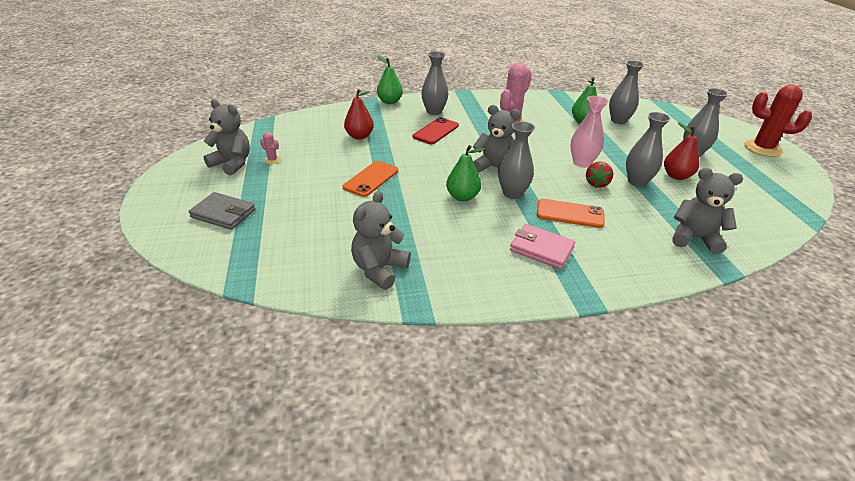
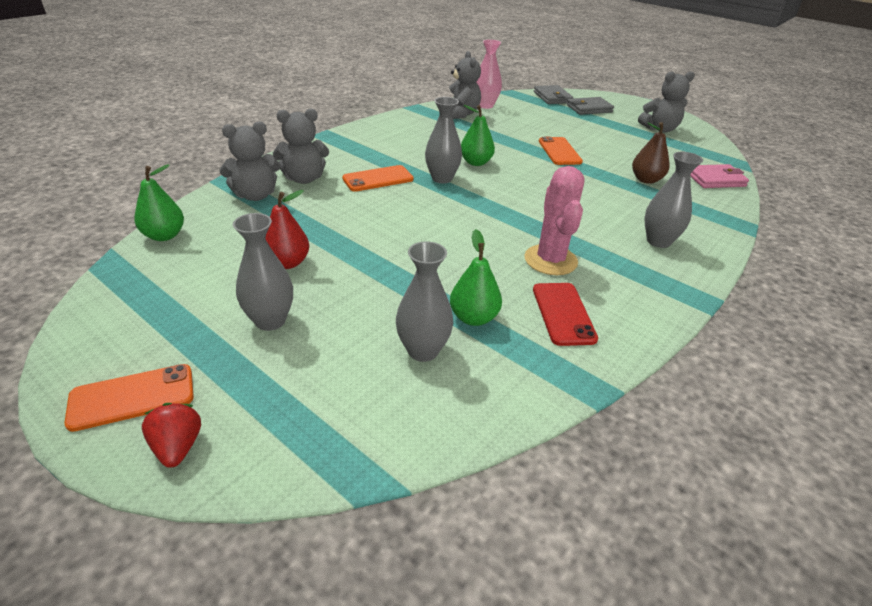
camera: 140 degrees right, 0 degrees up
(214, 250) = (552, 97): none -> grey wallet
(272, 160) = (647, 139): pink cactus -> none
(359, 136) = (646, 180): red pear -> brown pear
(389, 102) = (725, 234): green pear -> green pear (164, 235)
(436, 131) = (603, 214): red phone -> red phone (563, 313)
(495, 168) = (487, 195): grey teddy bear -> grey teddy bear (304, 179)
(541, 249) = (378, 150): pink wallet -> pink wallet (715, 179)
(582, 163) = (411, 236): pink vase -> pink vase (485, 105)
(596, 183) = (375, 216): red strawberry -> red strawberry (178, 447)
(637, 181) = (333, 235): grey vase -> none
(762, 148) = (132, 397): red cactus -> orange phone

